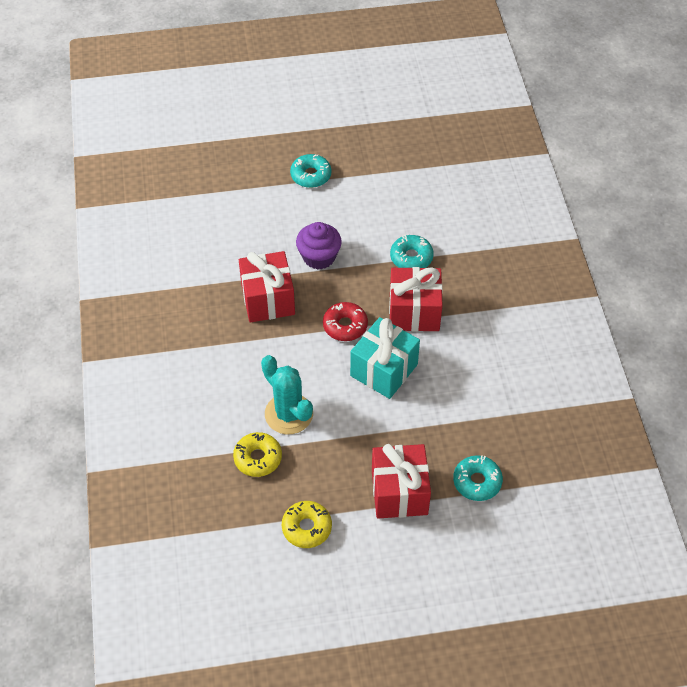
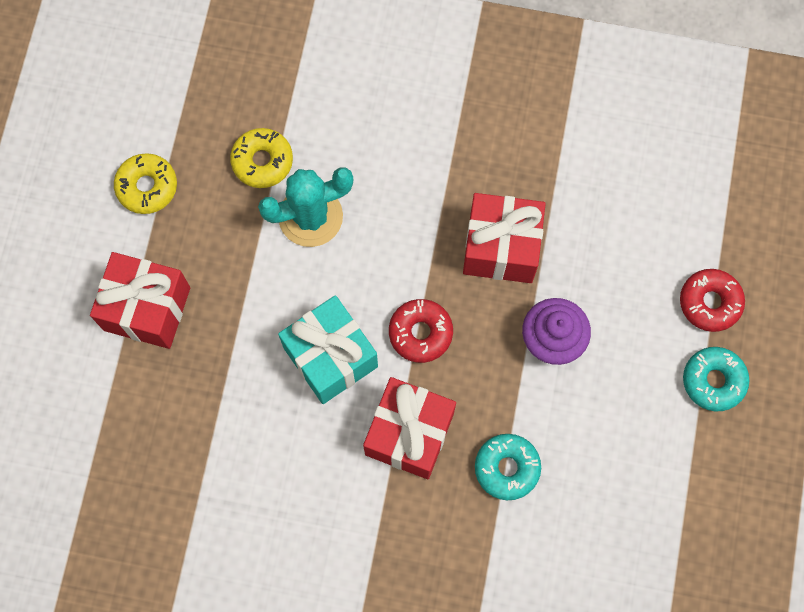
camera: 110 degrees right, 20 degrees up
(262, 188) = (710, 302): none -> red donut
(477, 482) = (121, 408): turquoise donut -> none

